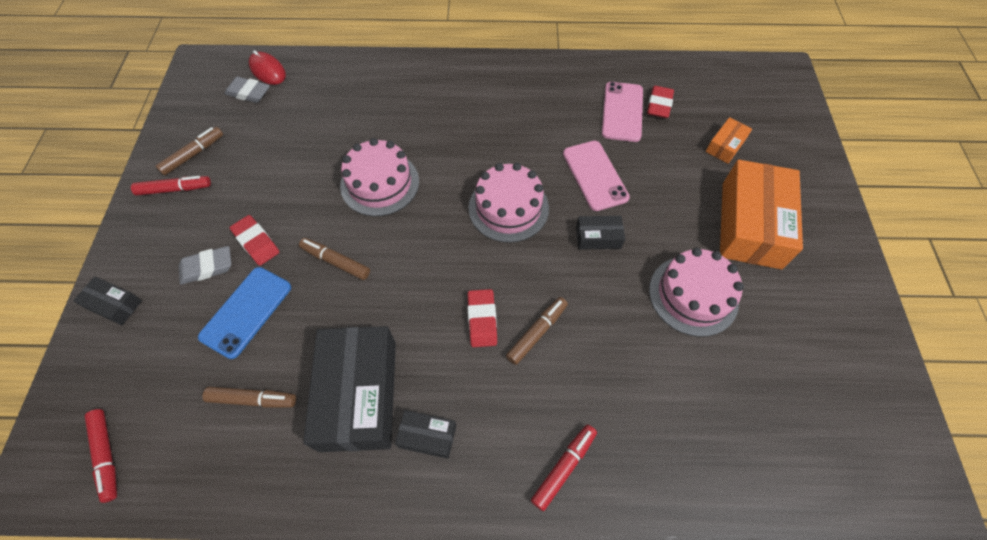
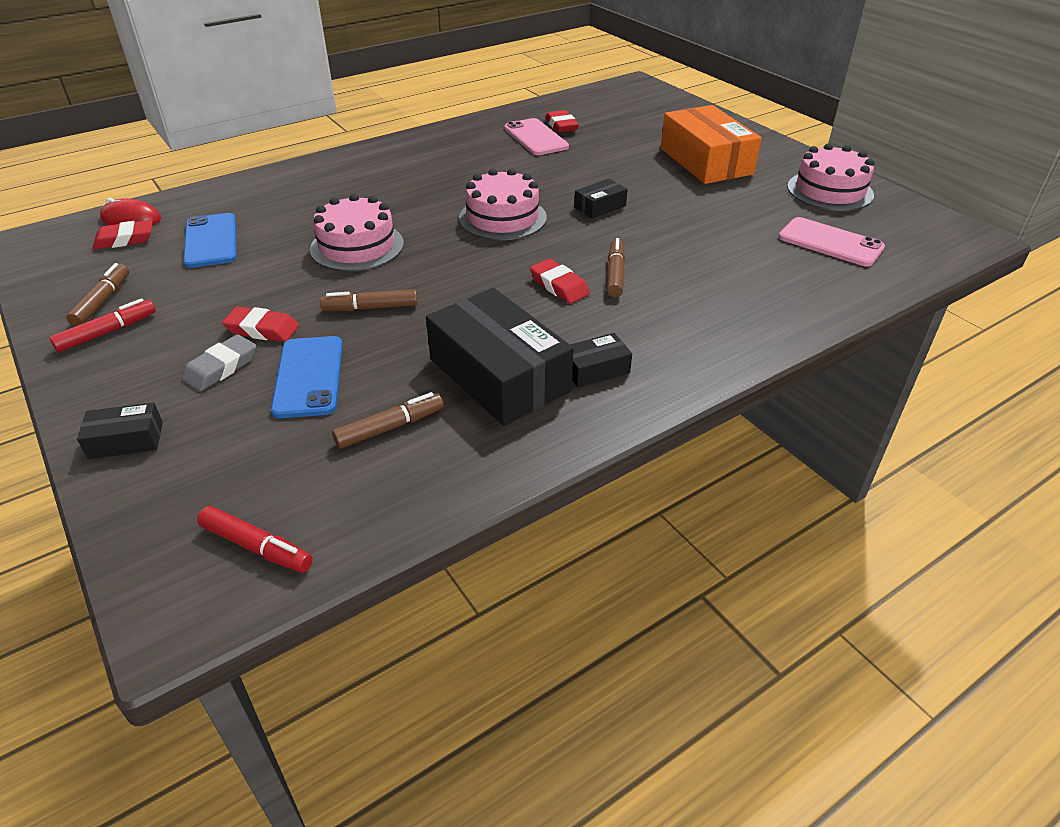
camera: 35 degrees left, 20 degrees down
(248, 93) = (125, 239): grey eraser -> red eraser
(295, 123) = (211, 241): none -> blue phone
(563, 467) = (728, 334): red marker -> none
(594, 175) = (555, 176): pink phone -> pink phone (830, 243)
(693, 295) = (709, 209): pink cake -> pink cake (830, 191)
(725, 146) = (638, 130): orange box -> none

